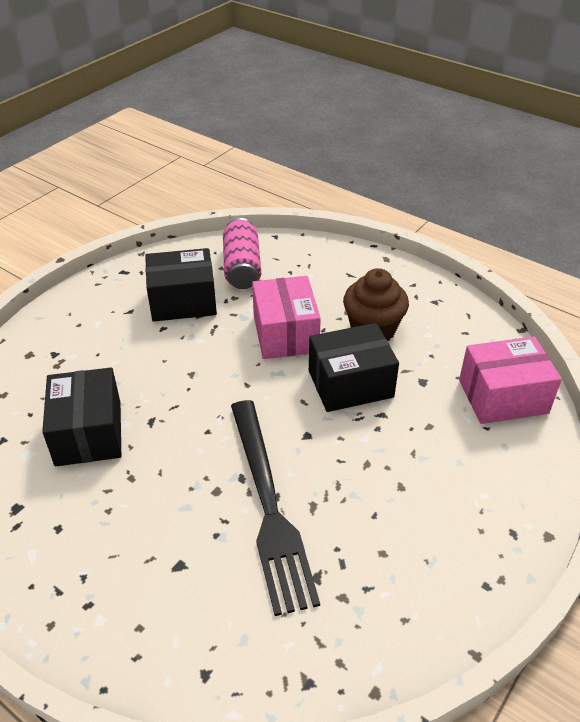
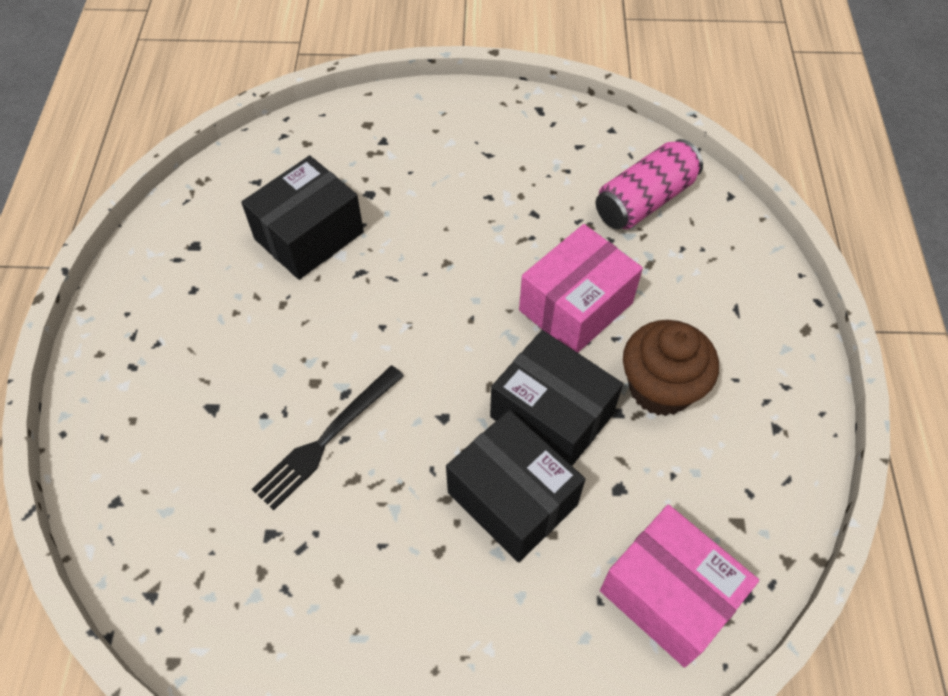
camera: 55 degrees right, 15 degrees up
(183, 301) = (542, 186): black box -> black box (512, 498)
(269, 505) = (327, 439): black fork -> black fork, size x0.62

